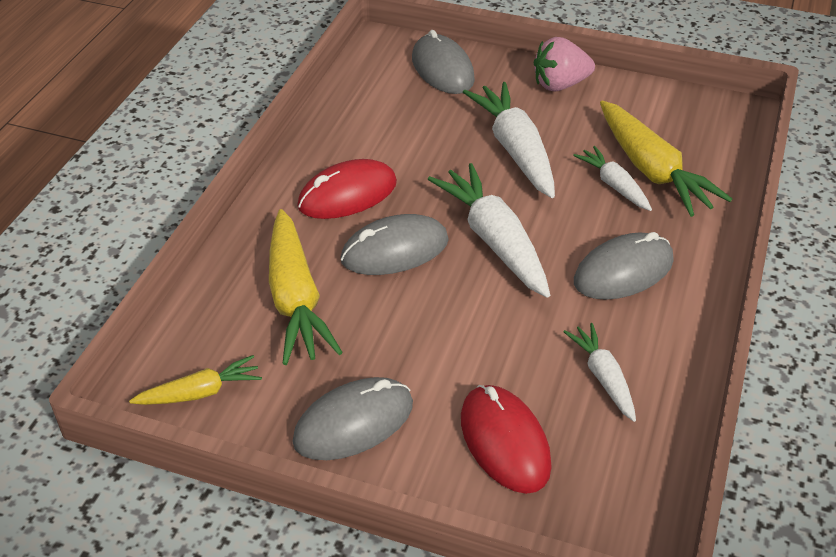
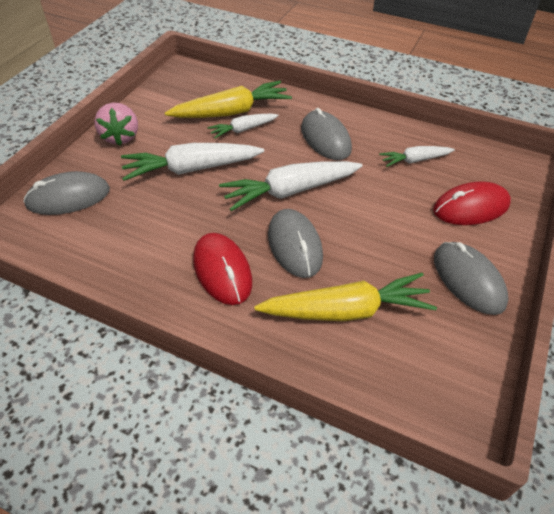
camera: 85 degrees left, 5 degrees up
(200, 392) = (453, 378): yellow carrot -> none

